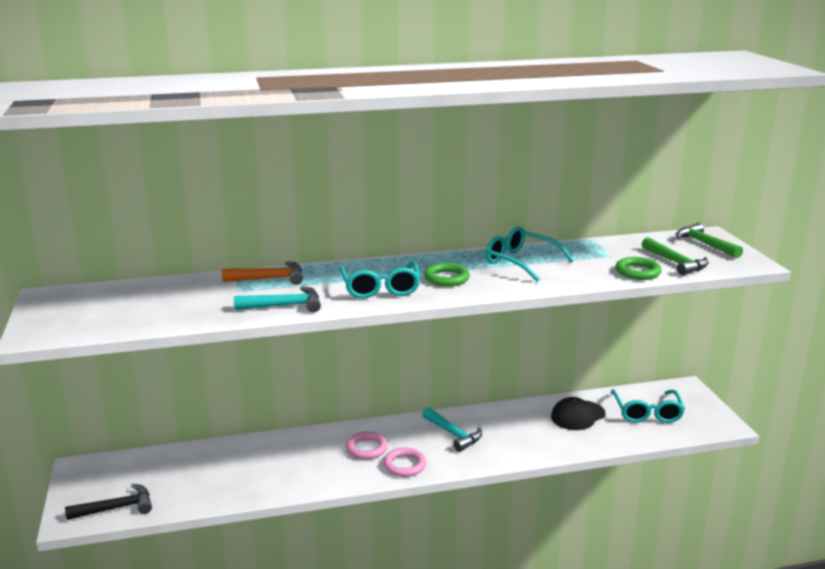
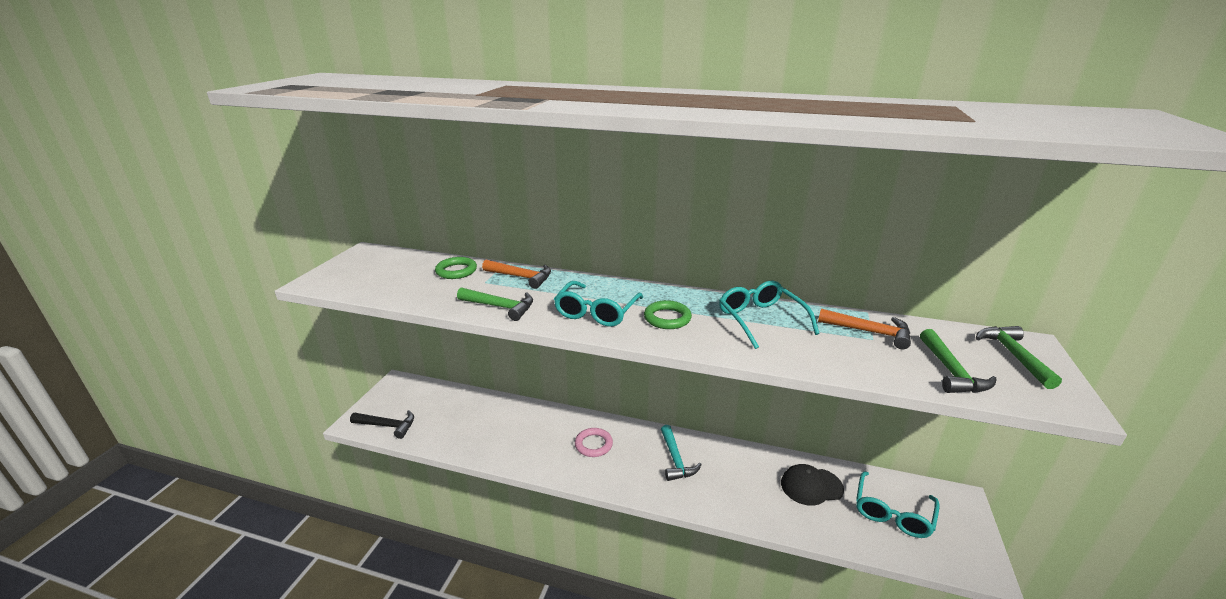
camera: 30 degrees right, 5 degrees up
(284, 306) = (500, 307): turquoise hammer -> green hammer
(404, 465) = (610, 475): pink ring -> none
(605, 251) = (869, 332): none -> orange hammer
(637, 272) = (888, 370): green ring -> green ring (456, 271)

